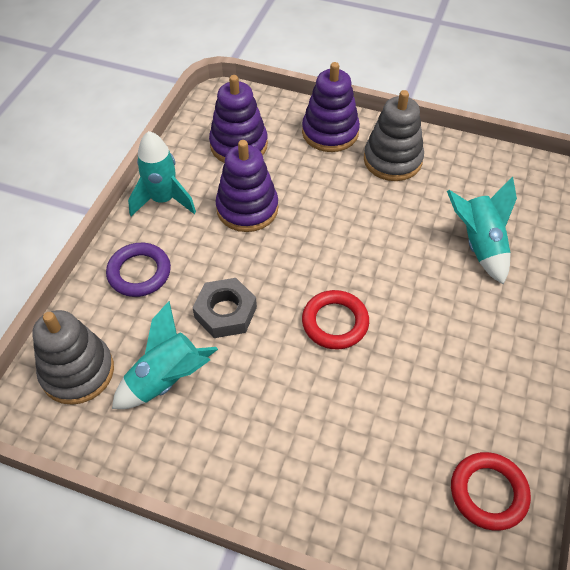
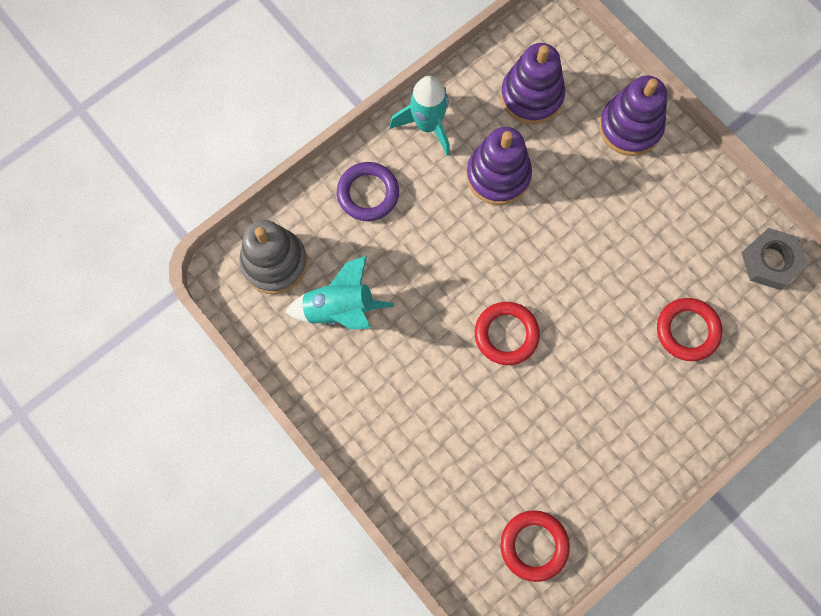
camera: 30 degrees right, 20 degrees up
(225, 312) = (420, 273): grey nut -> grey nut (770, 261)
(392, 160) = (670, 193): grey stacking toy -> none
(479, 245) = (687, 330): turquoise rocket -> red ring

